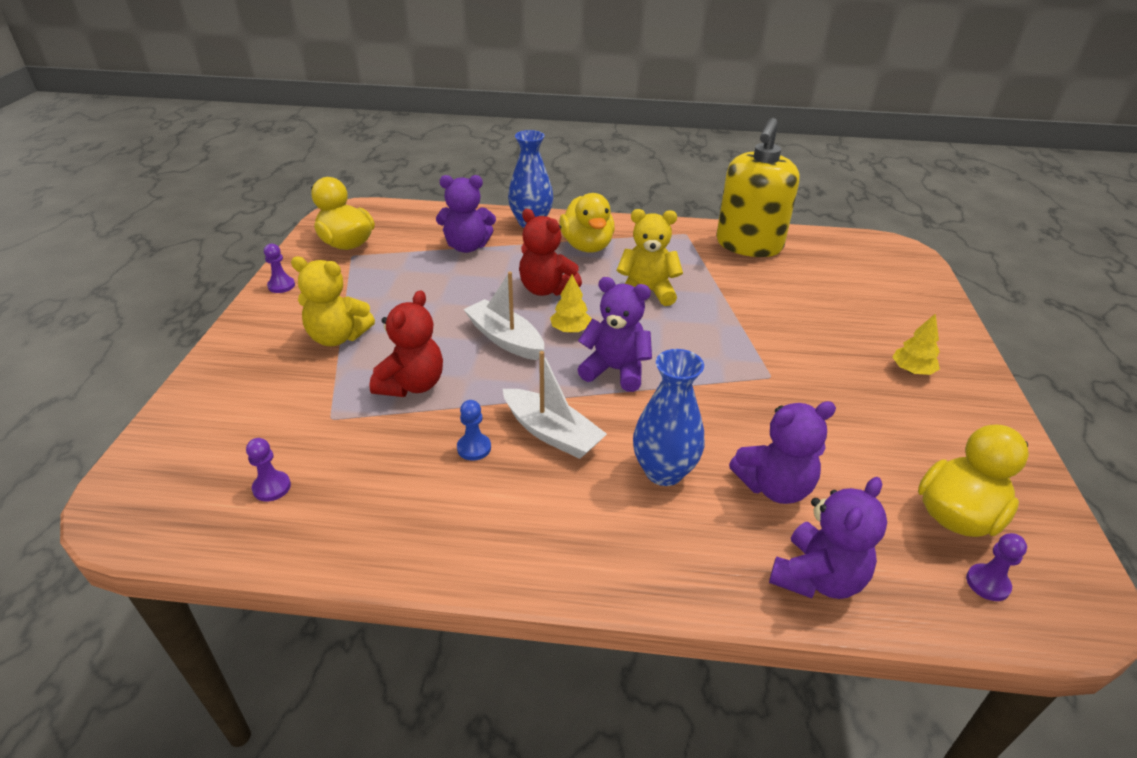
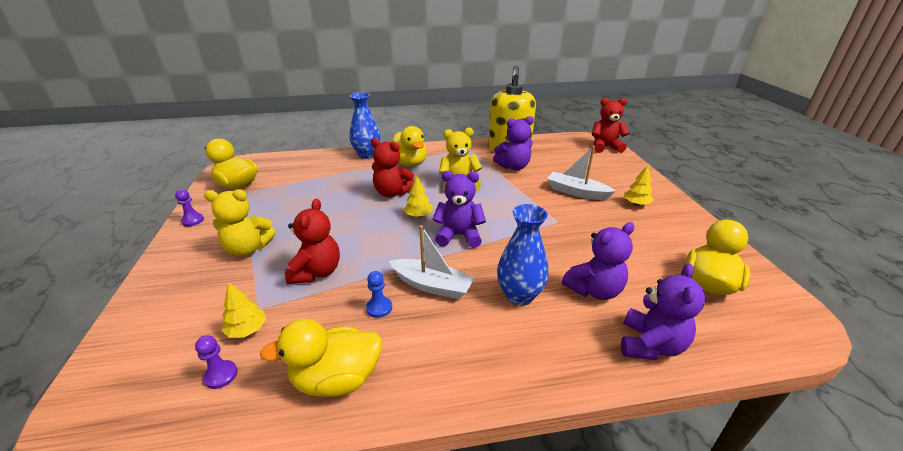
camera: 15 degrees left, 5 degrees down
(312, 441) = (247, 330): none -> yellow tree
(396, 522) = (337, 379): none -> yellow duck
(467, 247) = (328, 175): purple teddy bear -> purple teddy bear (513, 167)
(505, 339) = (375, 229): white boat -> white boat (576, 192)
(911, 265) = (605, 147): none -> red teddy bear
(987, 583) = (749, 322): purple pawn -> none

